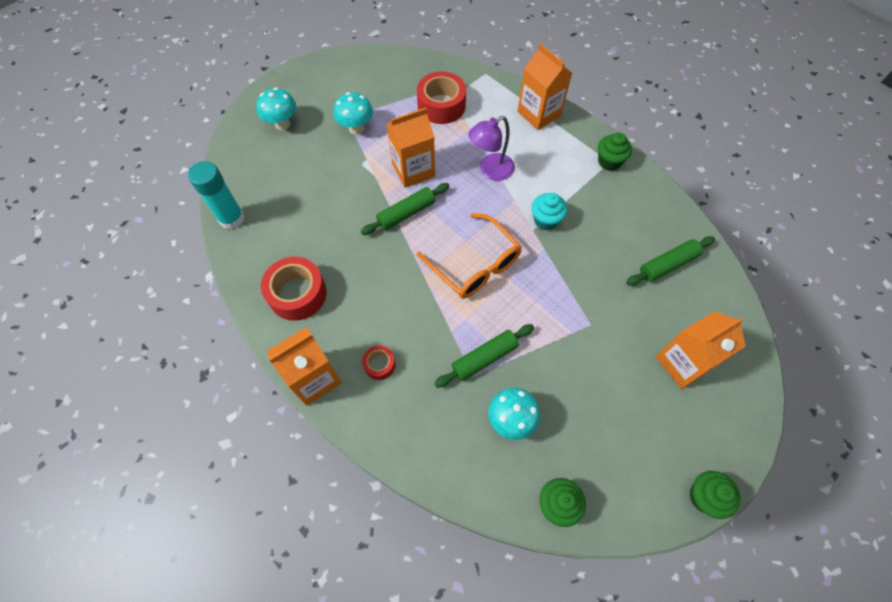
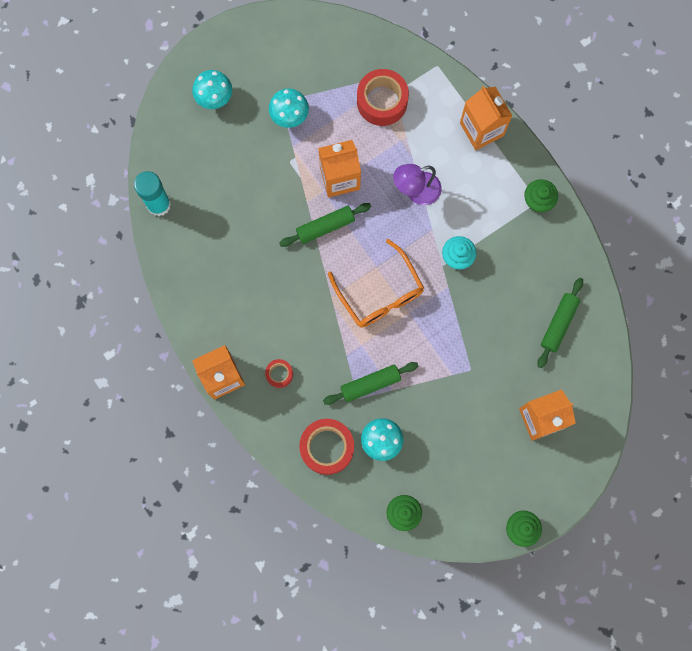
camera: 10 degrees right, 15 degrees up
(297, 294) = (214, 294): red tape -> red tape (327, 447)
(667, 265) = (558, 324): green rolling pin -> green rolling pin turned 45 degrees counterclockwise

